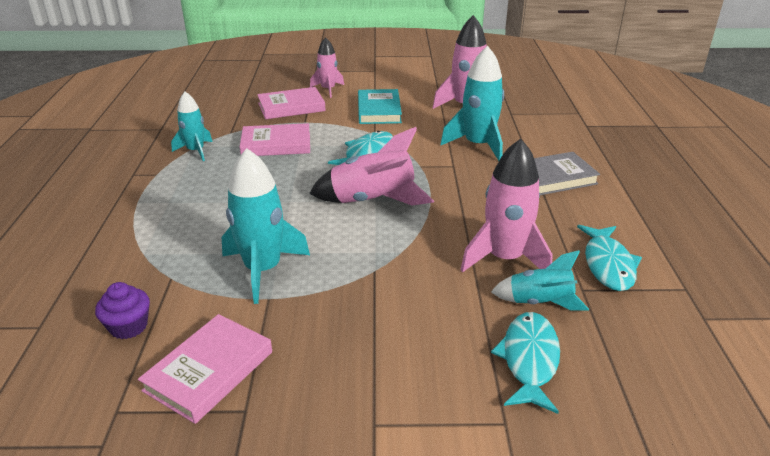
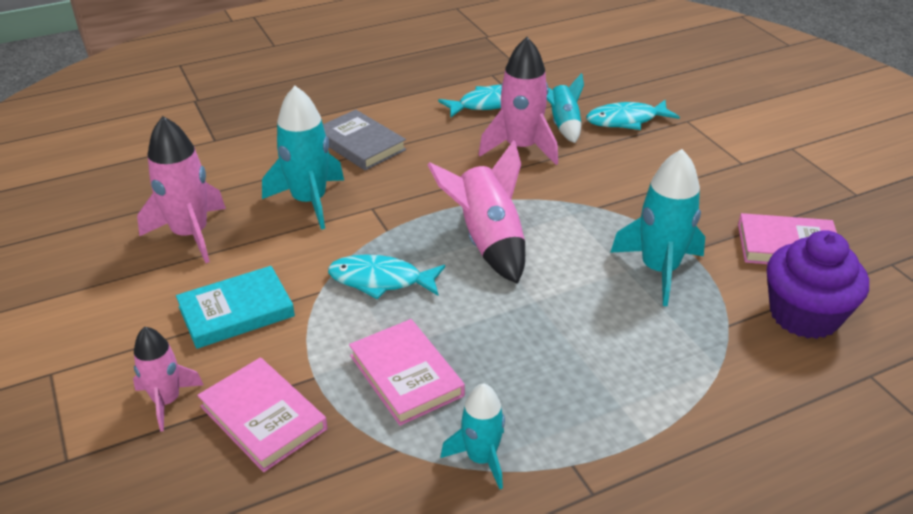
camera: 115 degrees left, 5 degrees up
(128, 326) = (804, 315): purple cupcake -> purple cupcake, size x1.88

